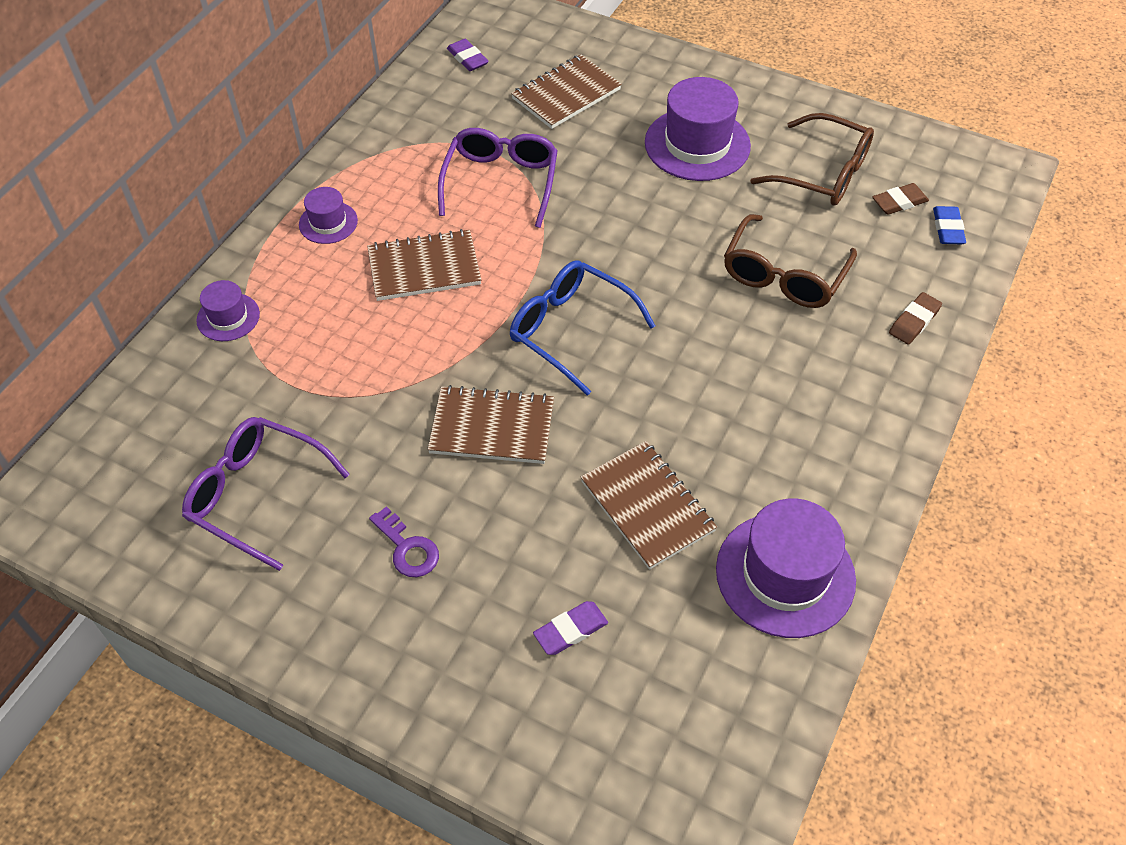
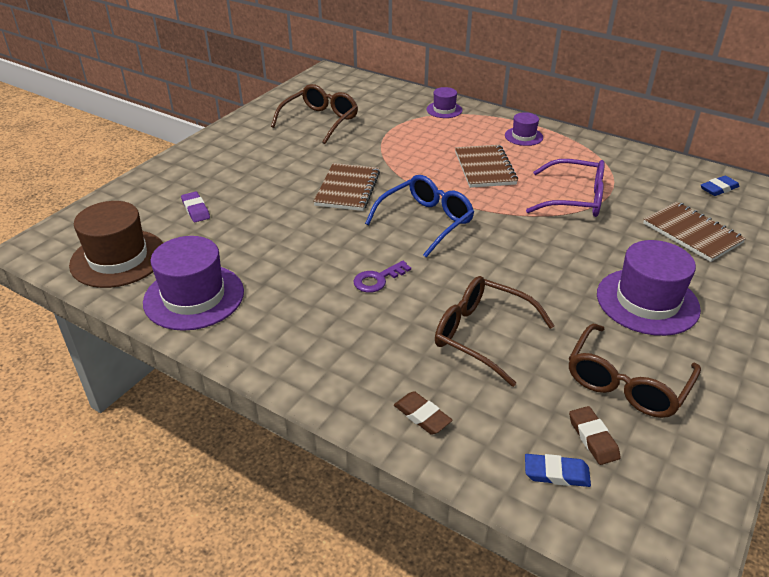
camera: 95 degrees right, 15 degrees down
(256, 494) = (320, 121): purple glasses -> brown glasses
(407, 548) = (271, 161): purple key -> purple key (378, 279)
(467, 58) = (718, 188): purple eraser -> blue eraser
(647, 506) = (270, 243): brown notebook -> none
(719, 707) = (118, 258): none -> brown hat

